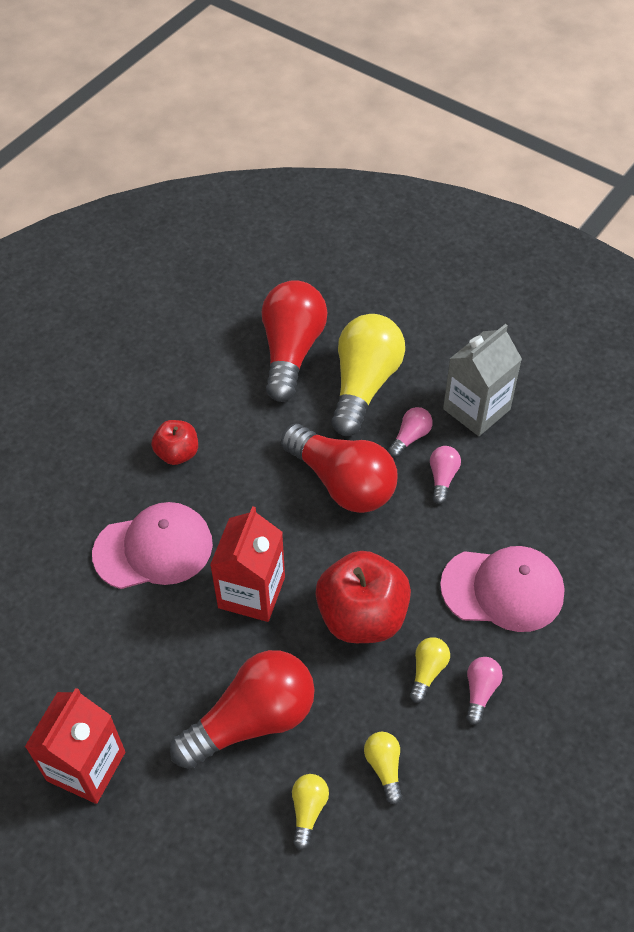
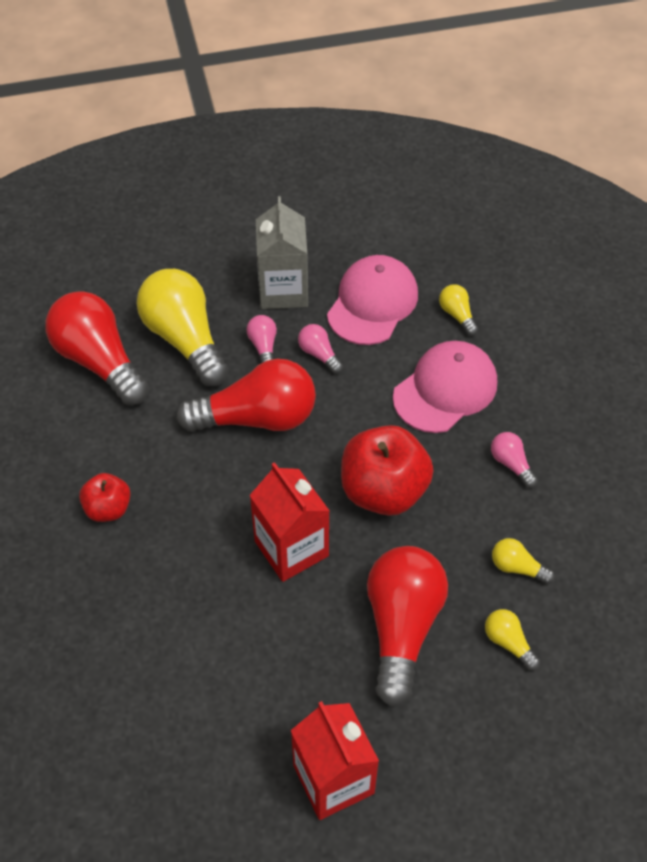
camera: 50 degrees left, 0 degrees up
(153, 549) = (181, 590): pink cap -> pink cap (372, 303)
(427, 671) = (466, 484): yellow light bulb -> yellow light bulb (457, 315)

